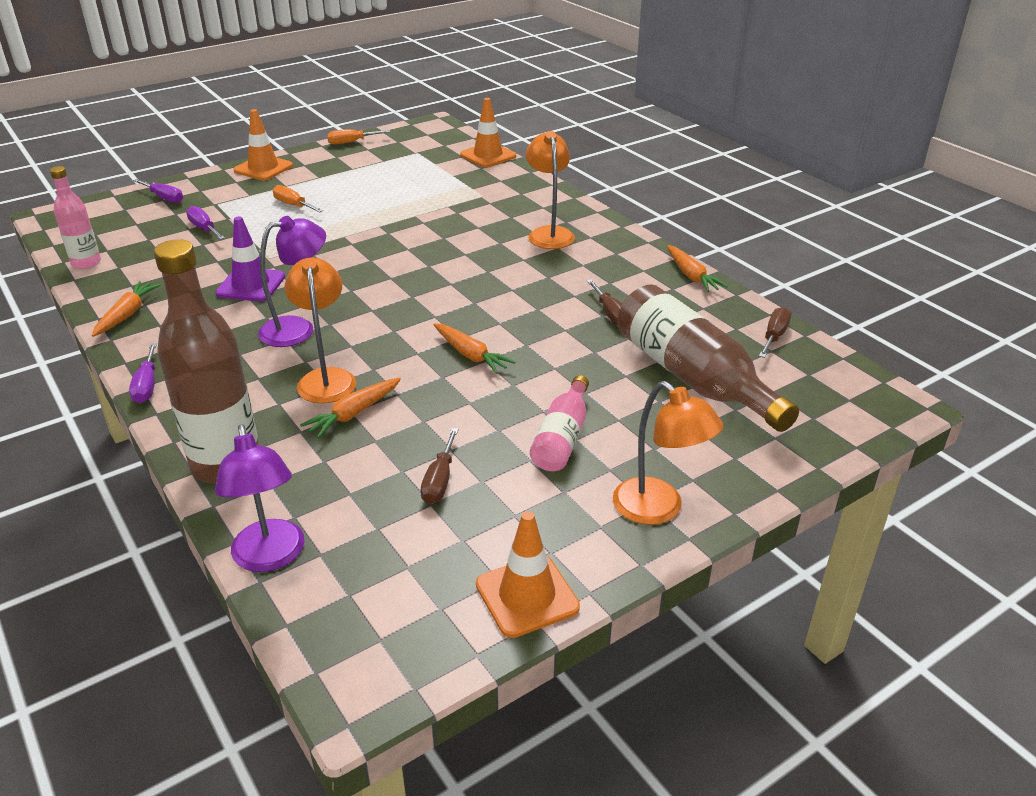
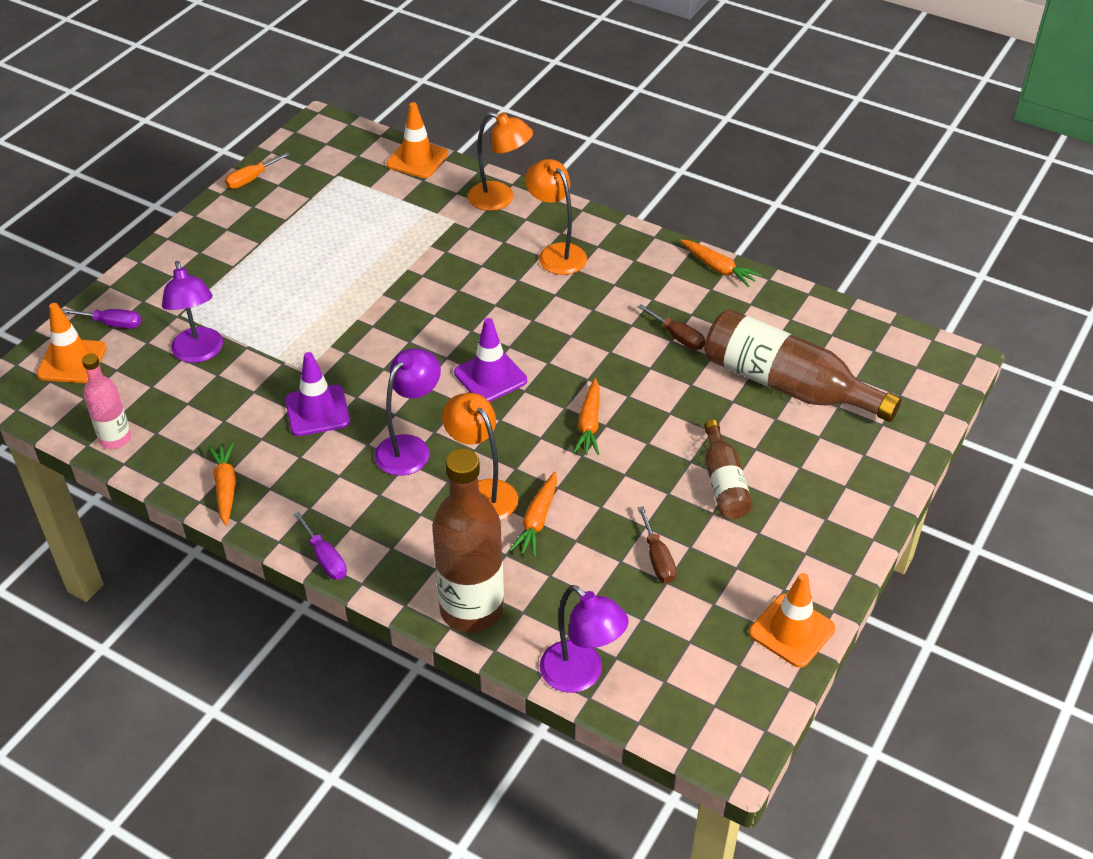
camera: 25 degrees left, 10 degrees up
(204, 228) = (199, 353): purple screwdriver -> purple lamp
(263, 168) = (185, 247): orange traffic cone -> orange traffic cone (72, 361)
(293, 205) = (267, 292): orange screwdriver -> none
(414, 299) = (490, 377): none -> purple traffic cone
(470, 355) = (589, 424): orange carrot -> orange carrot turned 75 degrees clockwise
(562, 437) = (724, 483): pink bottle -> brown bottle
(658, 509) = (837, 522): orange lamp -> orange lamp (500, 199)
(774, 336) = (825, 318): brown screwdriver -> none

